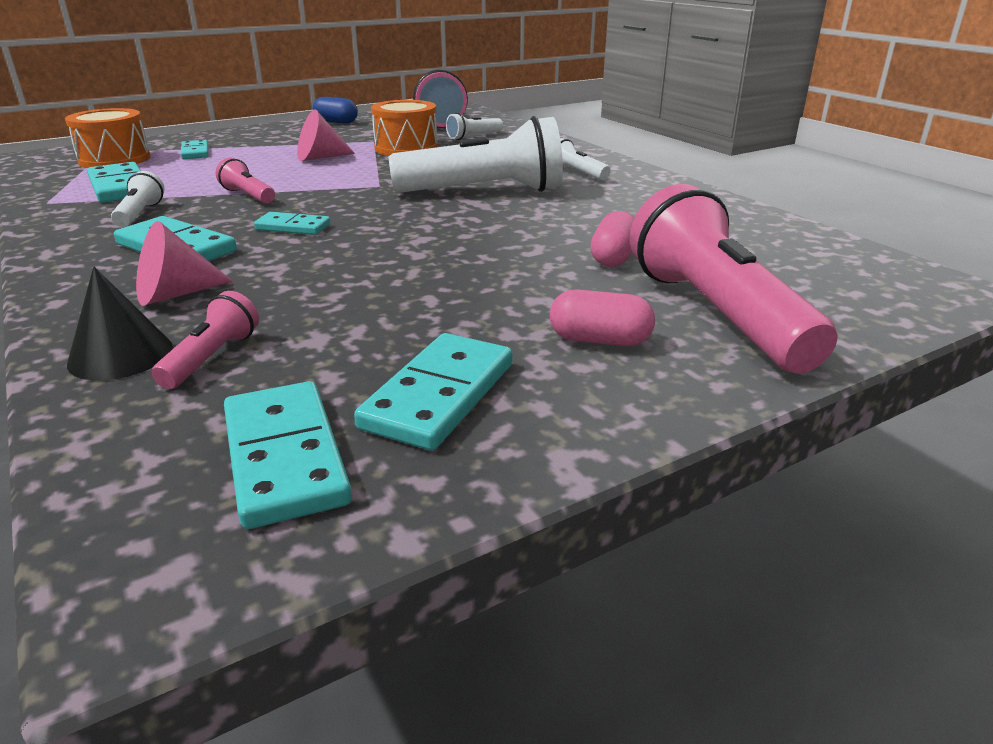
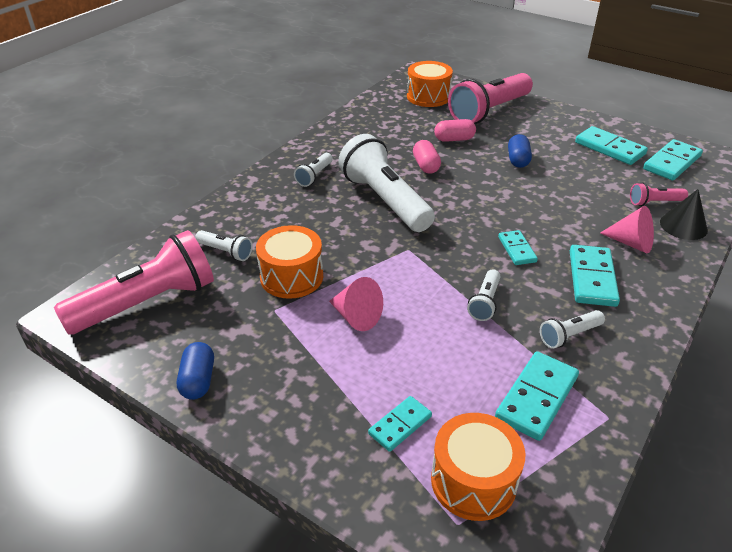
camera: 115 degrees left, 10 degrees up
(248, 196) = (485, 302): pink flashlight -> white flashlight
(439, 395) = (609, 148): turquoise domino -> turquoise domino turned 45 degrees clockwise
(495, 286) = (518, 160): none -> blue capsule
(599, 340) = (537, 129): pink capsule -> pink capsule (426, 166)
(813, 275) = (428, 97): none -> orange drum

